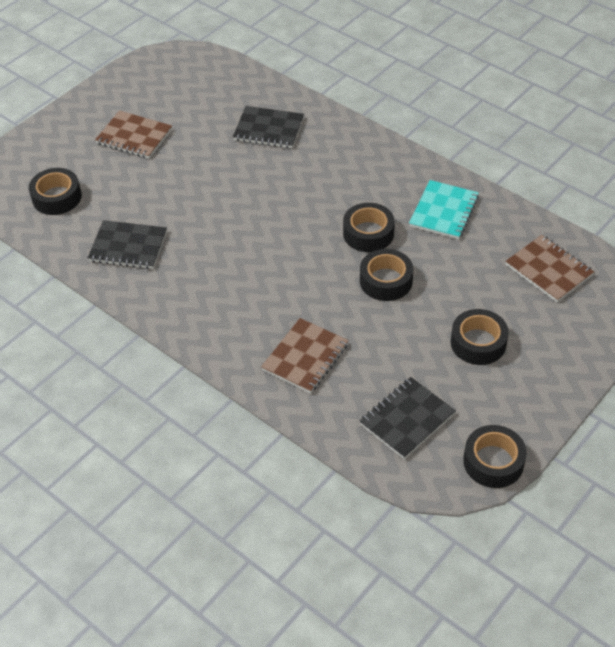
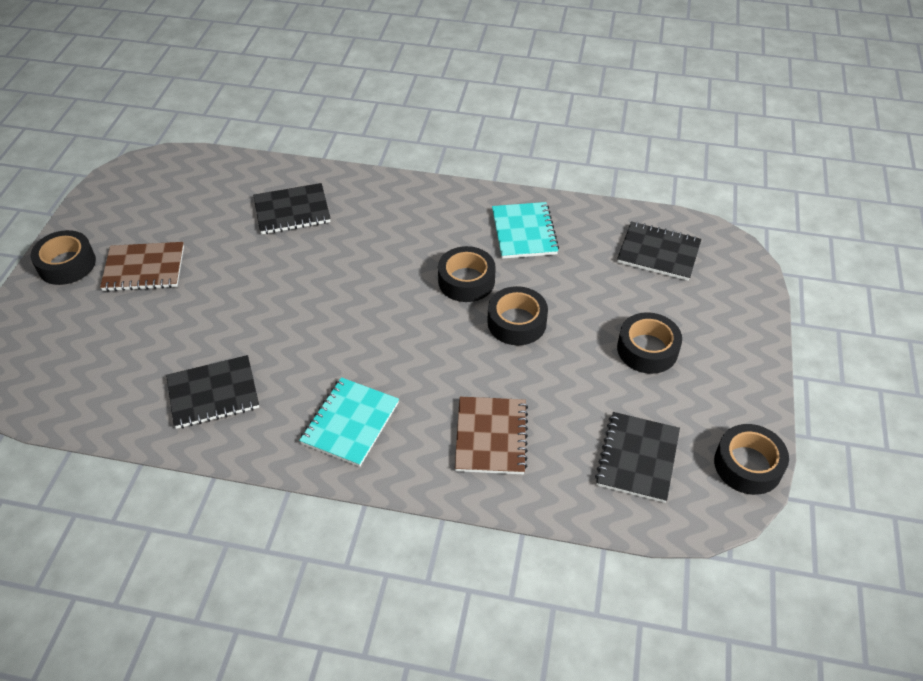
camera: 30 degrees left, 0 degrees up
(57, 197) = (90, 369): black tape -> black tape (67, 264)
(209, 305) = (350, 423): none -> turquoise notebook
(548, 270) = (658, 253): brown notebook -> black notebook

